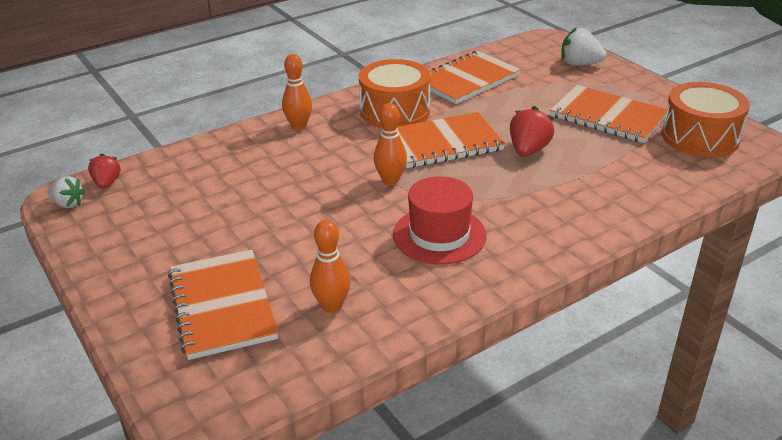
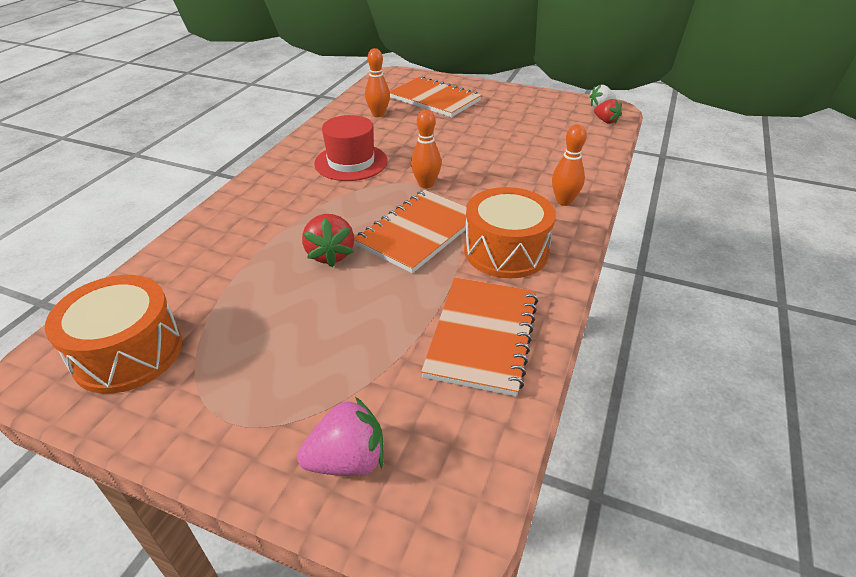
camera: 145 degrees right, 5 degrees up
(579, 64) = (347, 460): white strawberry -> pink strawberry
(608, 116) = (259, 342): orange notebook -> none

